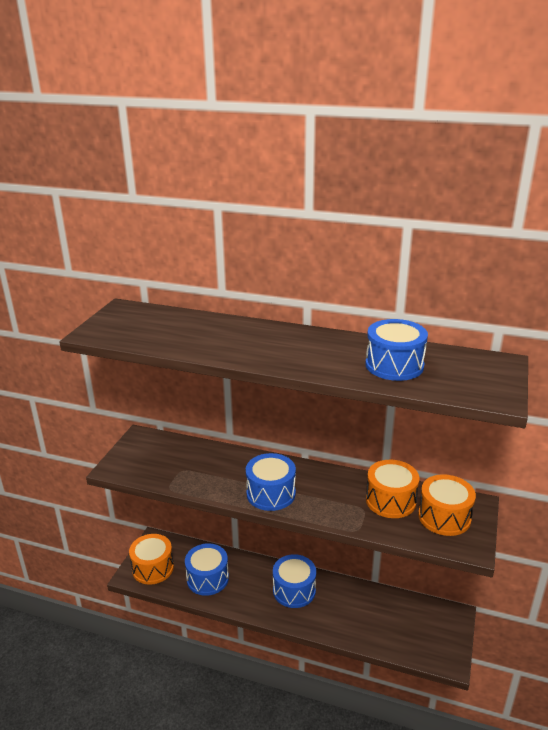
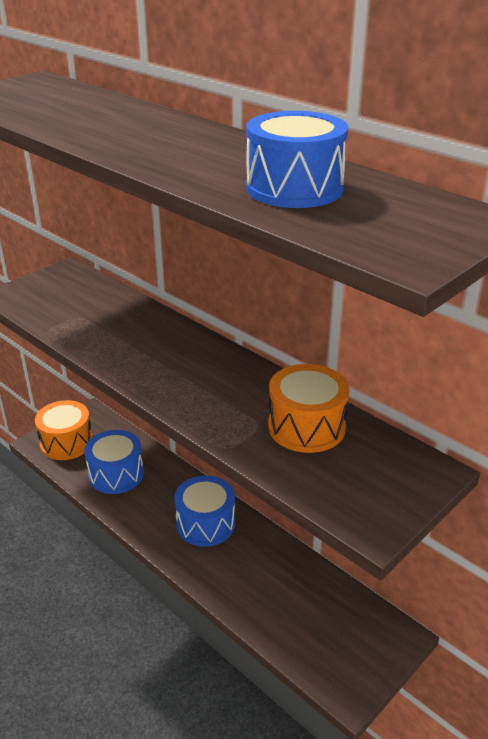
camera: 25 degrees right, 5 degrees up
(271, 493) = (156, 371): blue drum -> none
(444, 517) = (367, 472): orange drum -> none

